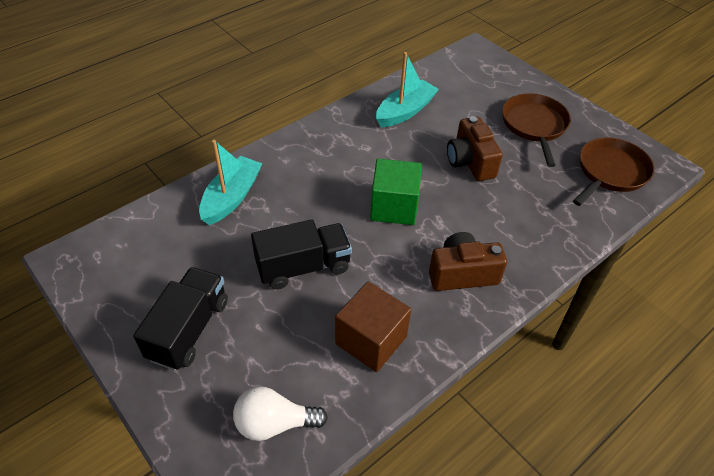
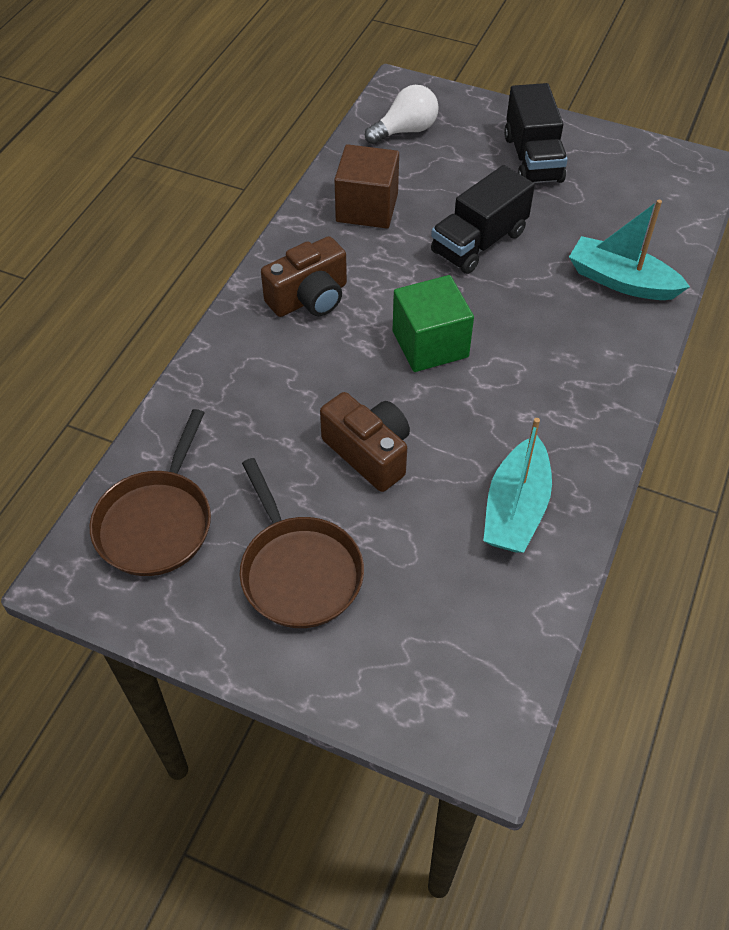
camera: 155 degrees right, 5 degrees up
(231, 197) = (621, 281): turquoise boat -> turquoise boat turned 120 degrees clockwise

